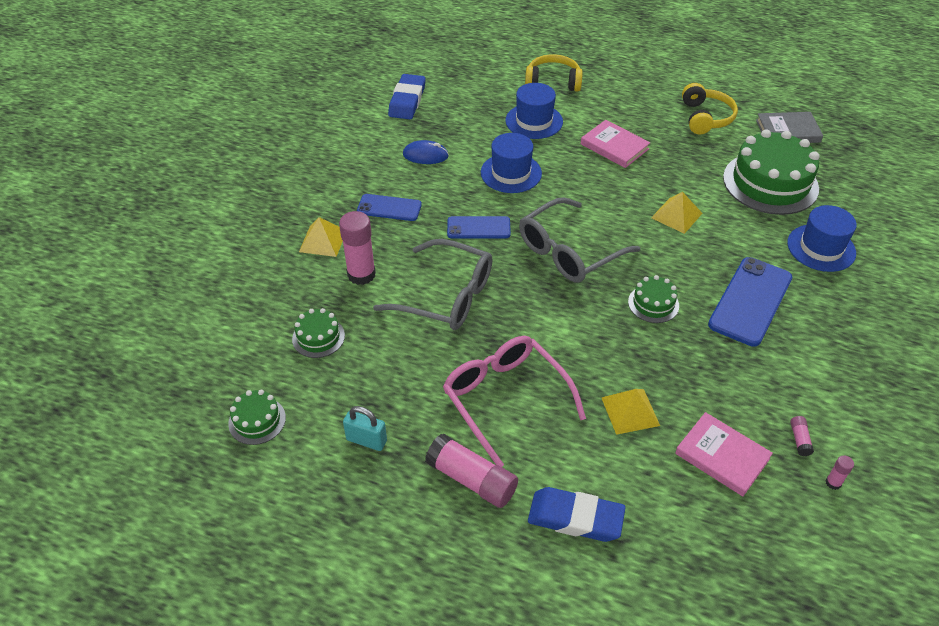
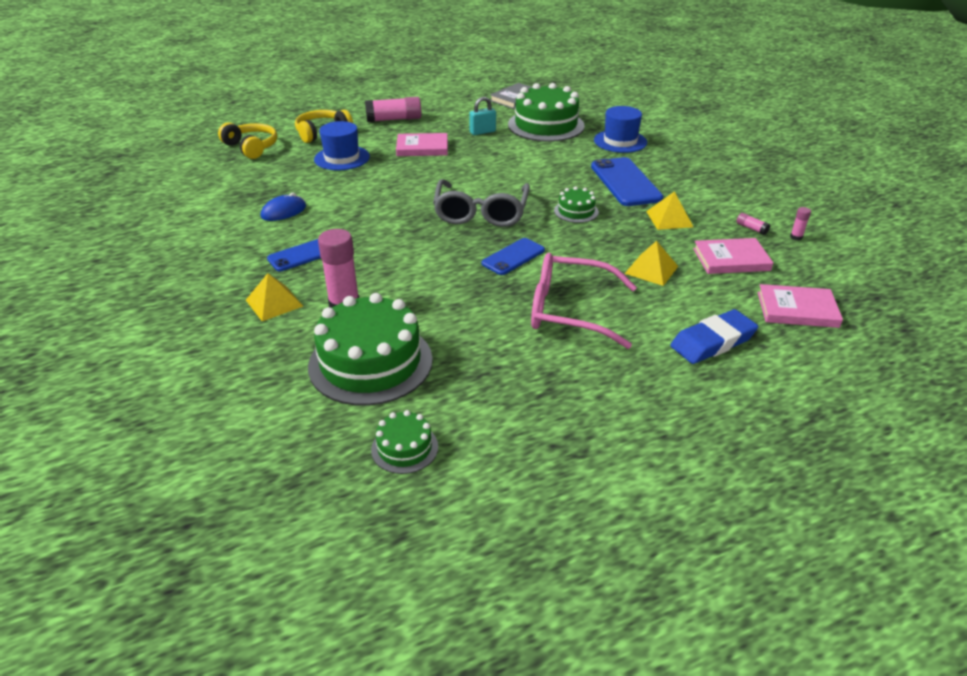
camera: 45 degrees left, 10 degrees down
(318, 337) = (370, 362): green cake -> green cake, size x2.10
(366, 440) = (514, 397): turquoise padlock -> turquoise padlock (482, 132)
(407, 101) = (214, 188): blue eraser -> none
(447, 296) = (435, 280): grey glasses -> none
(471, 479) = (622, 367): pink glue stick -> pink glue stick (394, 119)
(478, 228) = (395, 231): blue phone -> blue phone (513, 257)
(511, 173) = (370, 192): blue hat -> none
(676, 215) = (518, 163): yellow pyramid -> yellow pyramid (669, 219)
(701, 552) = (797, 309): none -> pink book
(705, 118) = (458, 111): yellow headphones -> yellow headphones (251, 147)

